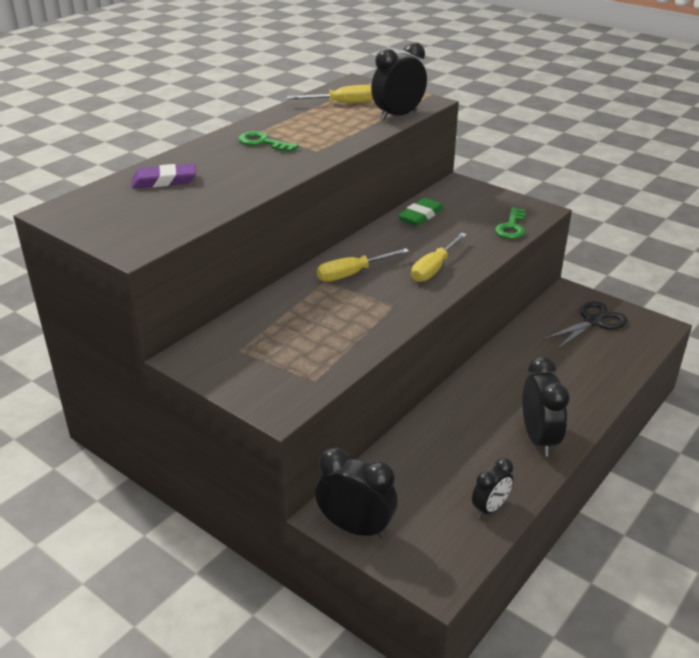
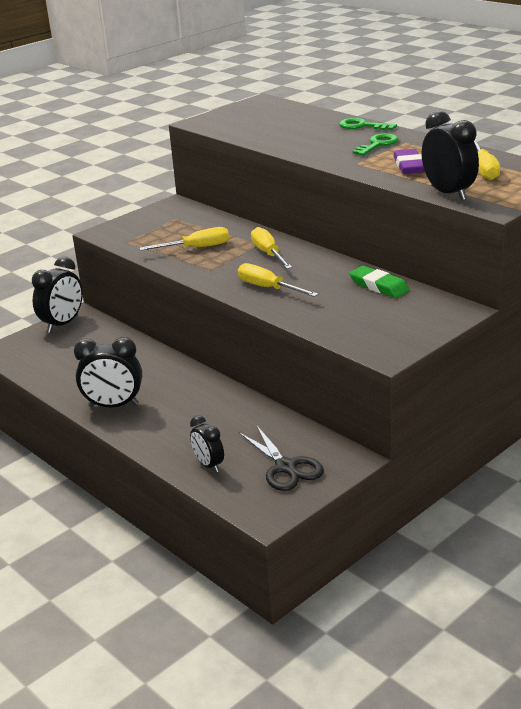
camera: 100 degrees right, 5 degrees down
(164, 181) = (304, 121): purple eraser -> purple eraser (409, 166)
(336, 322) = (196, 248): none -> yellow screwdriver
(490, 508) = (50, 375): black clock -> black clock (209, 465)
(511, 227) = (346, 333): green key -> green key (362, 126)

